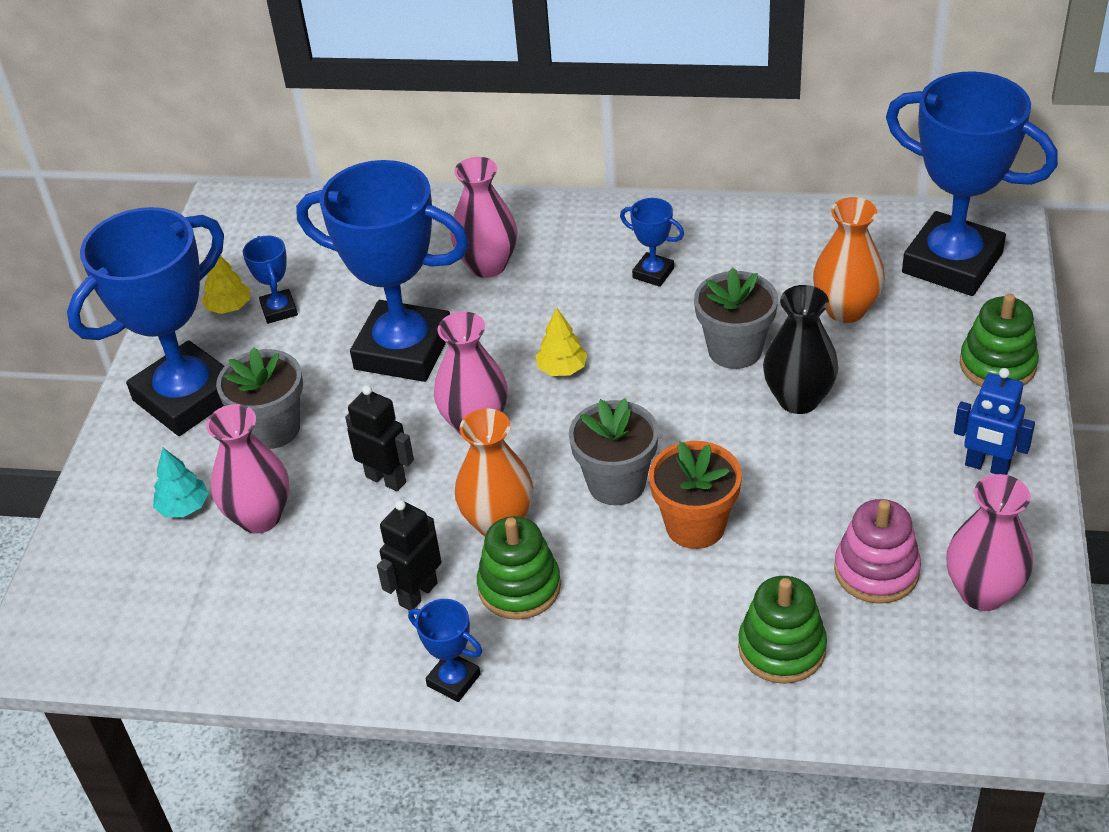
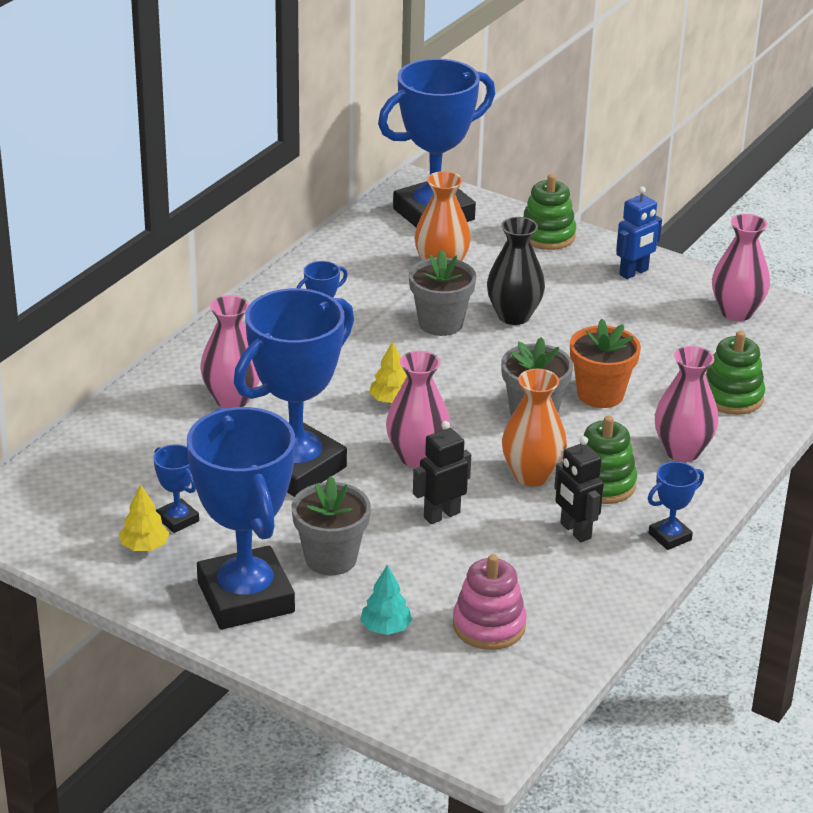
camera: 70 degrees left, 10 degrees down
(260, 517) = (431, 589): pink vase -> pink vase (682, 451)
(279, 310) = (177, 519): blue trophy -> blue trophy turned 45 degrees clockwise
(876, 571) = (692, 341): pink stacking toy -> pink stacking toy (489, 625)

